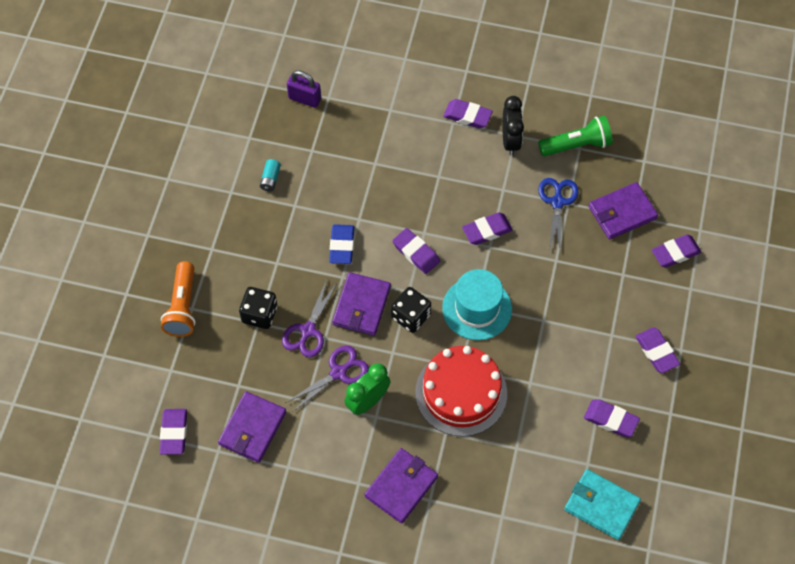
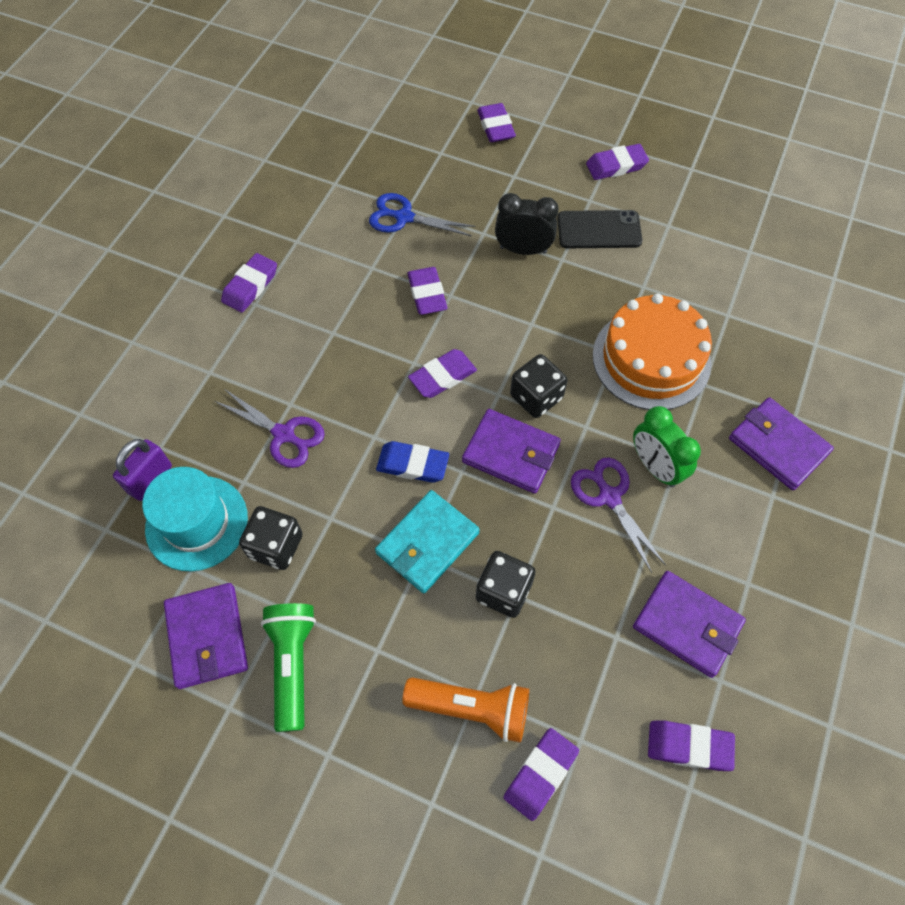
camera: 80 degrees left, 0 degrees up
(270, 179) = (276, 546): turquoise battery -> black dice
(308, 331) = (539, 528): purple scissors -> purple scissors (284, 435)
(461, 393) = (651, 359): red cake -> orange cake
(477, 308) = (536, 323): turquoise hat -> turquoise hat (197, 523)
(510, 141) = (303, 248): black clock -> black clock (523, 250)
(576, 145) = (330, 185): green flashlight -> green flashlight (292, 665)
(580, 344) = (599, 230): none -> black phone
(601, 505) = (800, 248): turquoise wallet -> turquoise wallet (427, 543)
(611, 419) = (696, 220): purple eraser -> purple eraser (540, 774)
(622, 212) = (433, 161): purple wallet -> purple wallet (207, 636)

